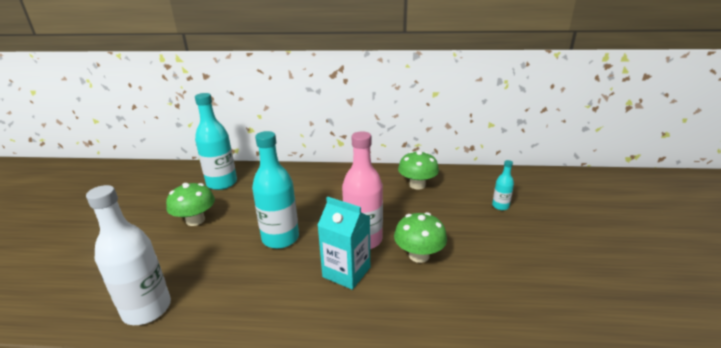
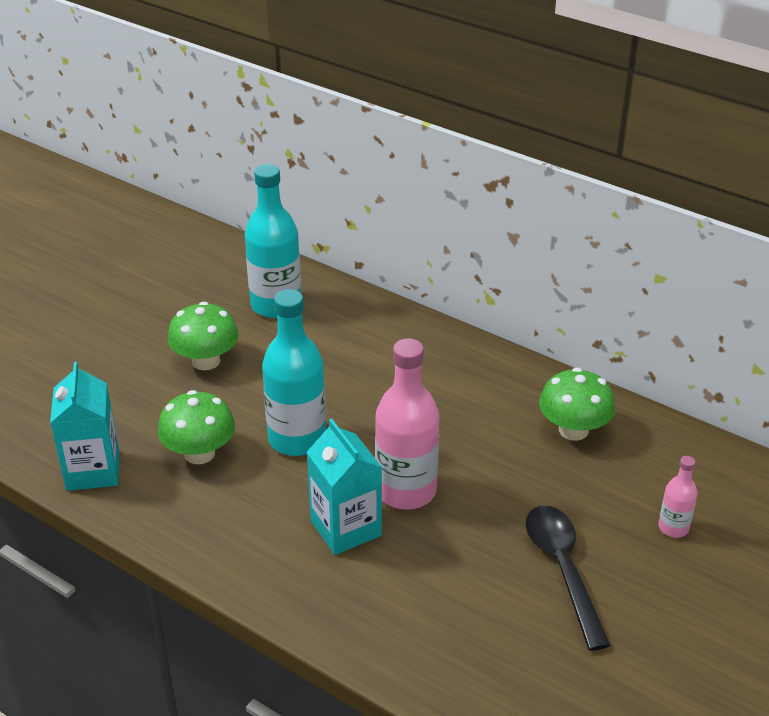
camera: 30 degrees right, 10 degrees up
(147, 309) = (93, 470): white bottle -> turquoise carton
(419, 255) = (462, 549): green mushroom -> green mushroom (199, 453)
(475, 243) = (562, 568): none -> black spoon
(500, 206) = (673, 528): turquoise bottle -> pink bottle

